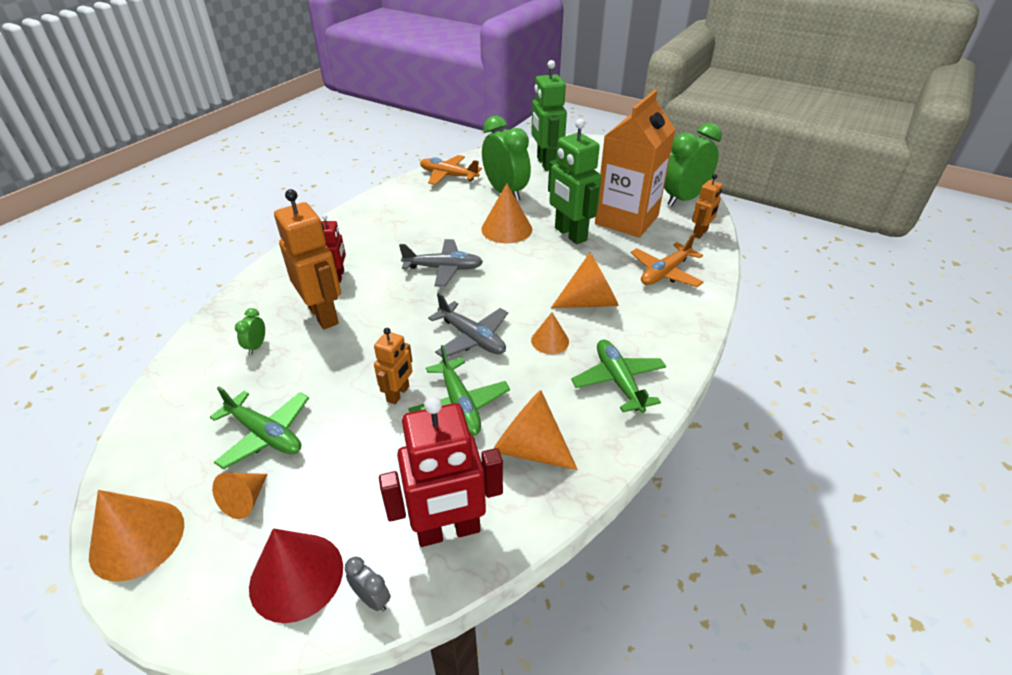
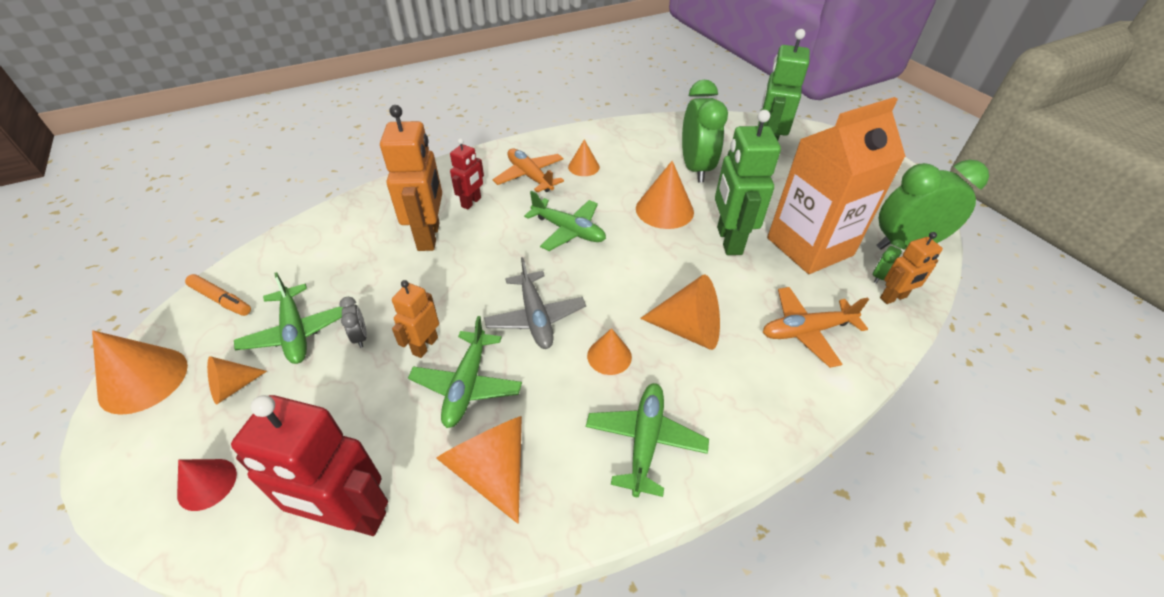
camera: 30 degrees right, 5 degrees up
(155, 443) = (221, 299): none -> orange marker
(256, 346) = (356, 244): green clock -> green clock (879, 276)
(296, 576) = (207, 484): red cone -> red cone, size x0.59
(372, 598) = (238, 546): grey clock -> grey clock (360, 337)
(398, 394) = (425, 346): orange robot -> orange robot turned 150 degrees clockwise
(414, 218) = (583, 167): none -> orange cone
(444, 268) = (569, 231): grey plane -> green plane
(448, 176) = (651, 132): orange plane -> orange plane (530, 176)

